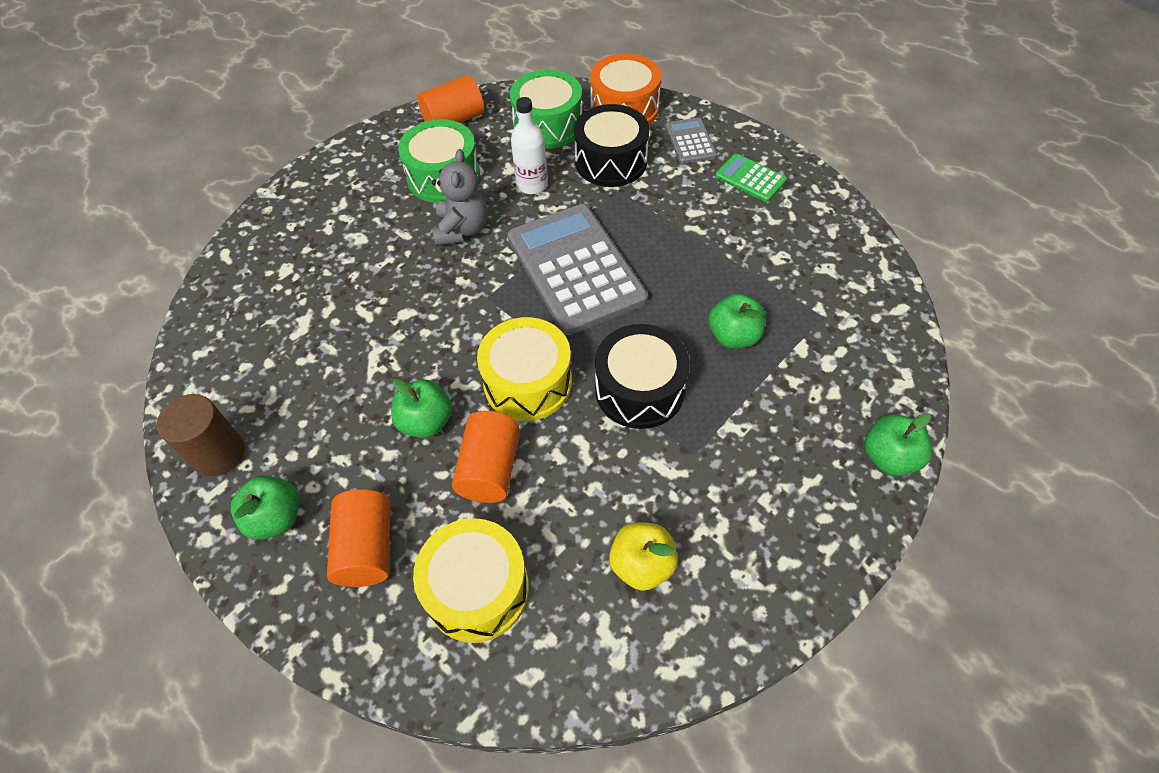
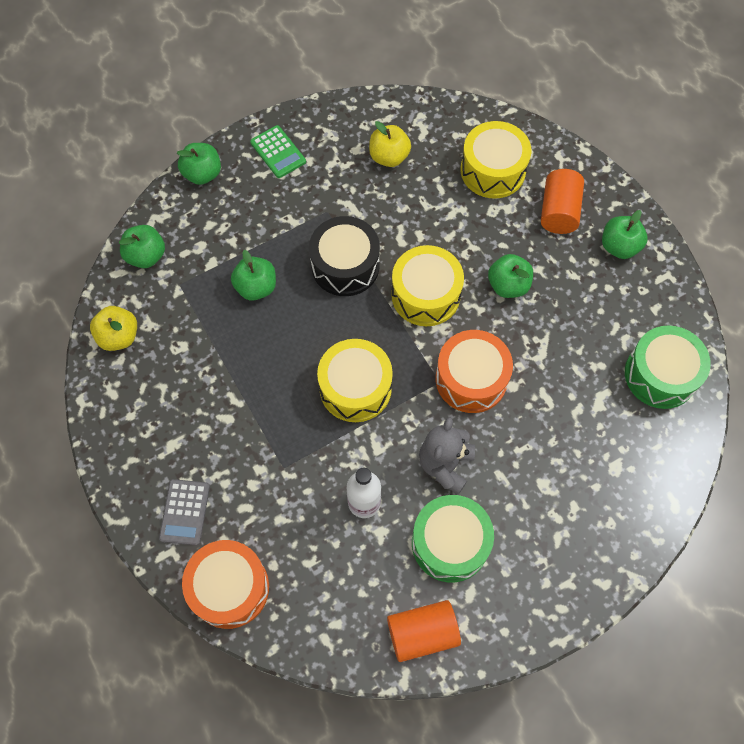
camera: 165 degrees left, 10 degrees up
(218, 453) = (663, 304): brown cylinder -> none
(451, 308) = (471, 379): none -> orange drum
(490, 468) = (469, 239): orange cylinder -> none
(548, 125) = (321, 588): green drum -> green drum (660, 375)
(575, 269) = (355, 388): grey calculator -> yellow drum
(611, 161) = (276, 510): black drum -> none
(750, 178) = (154, 443): green calculator -> green calculator (278, 152)
(849, 250) = (119, 336): none -> yellow apple
(882, 335) = (146, 256): none -> green apple

